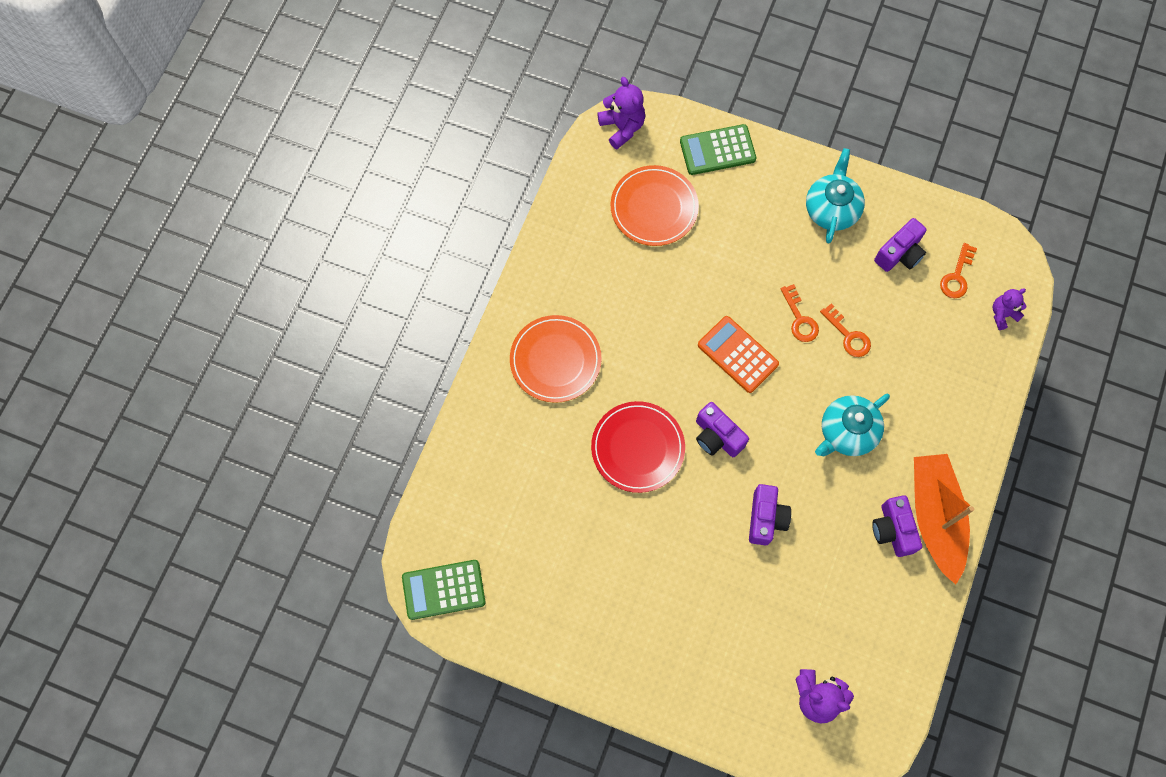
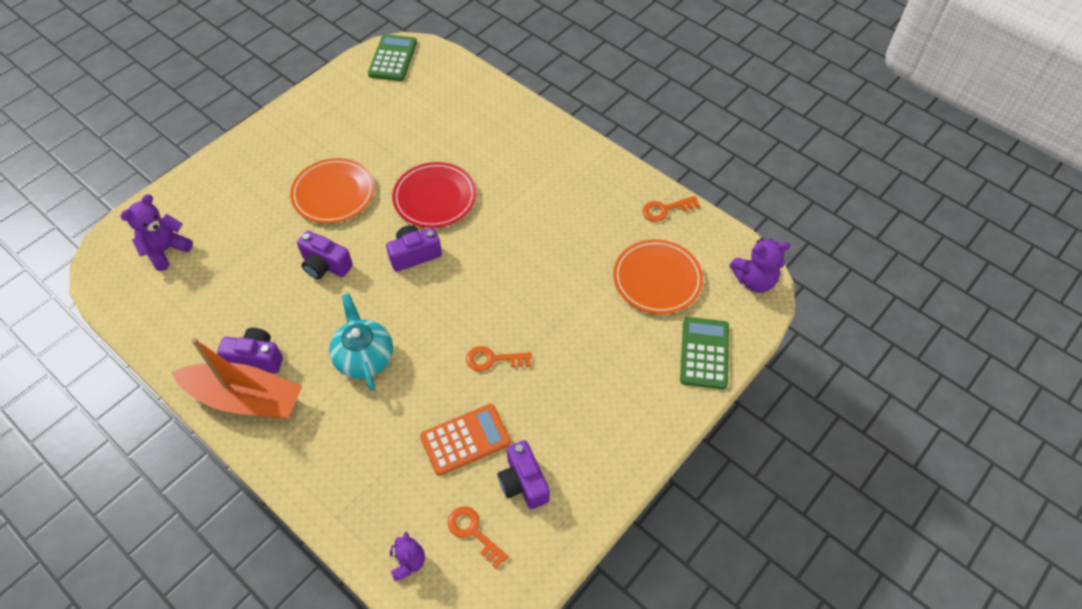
camera: 110 degrees right, 15 degrees down
(555, 360) = (538, 166): orange plate -> orange plate (333, 193)
(737, 354) = (481, 296): orange calculator -> orange calculator (465, 439)
(831, 209) = (601, 435): turquoise teapot -> none
(848, 335) = (456, 396): orange key -> orange key (665, 209)

